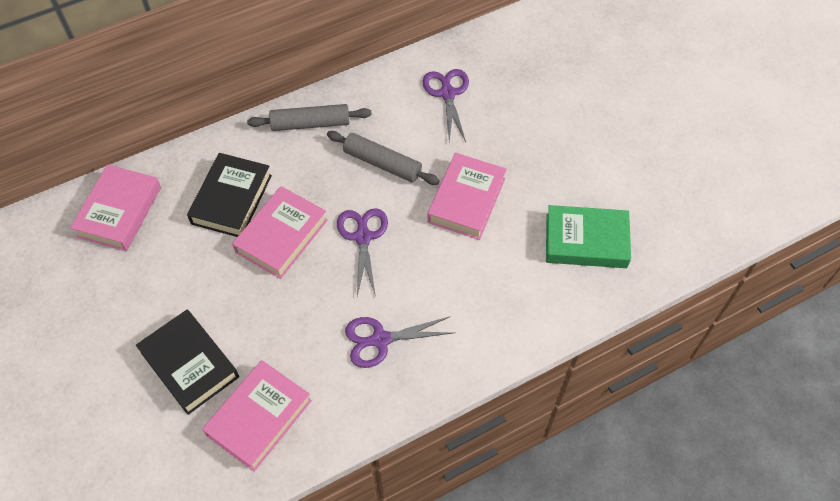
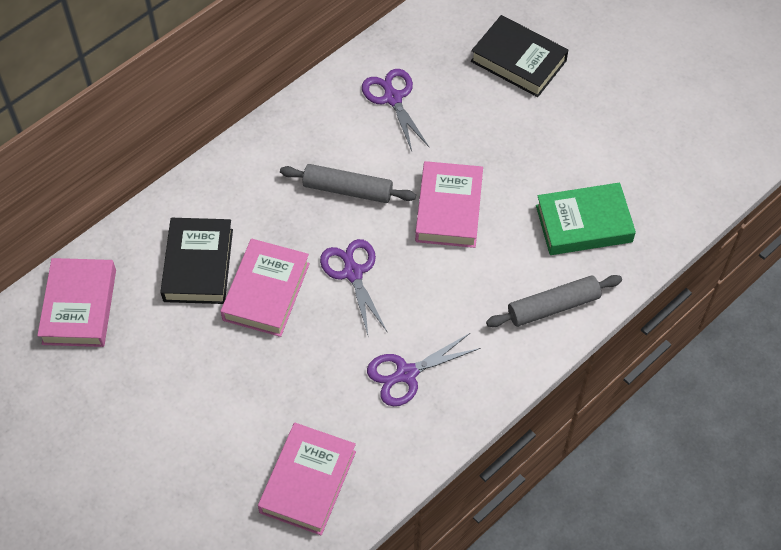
camera: 15 degrees left, 0 degrees up
(190, 364) = (216, 447): black book -> black book (518, 61)
(310, 123) = (255, 163): grey rolling pin -> grey rolling pin (553, 306)

